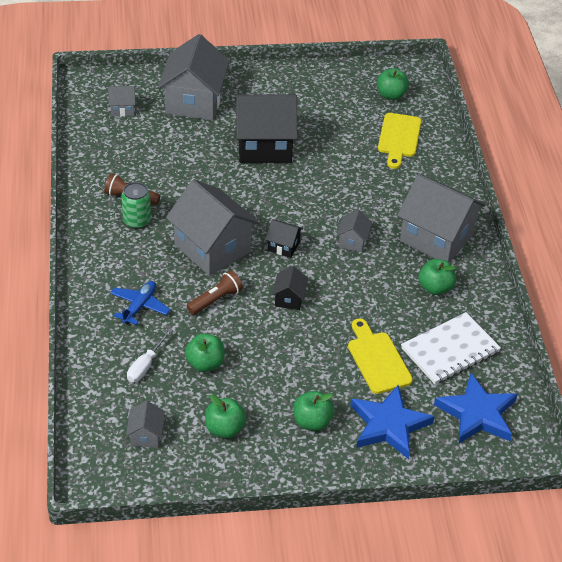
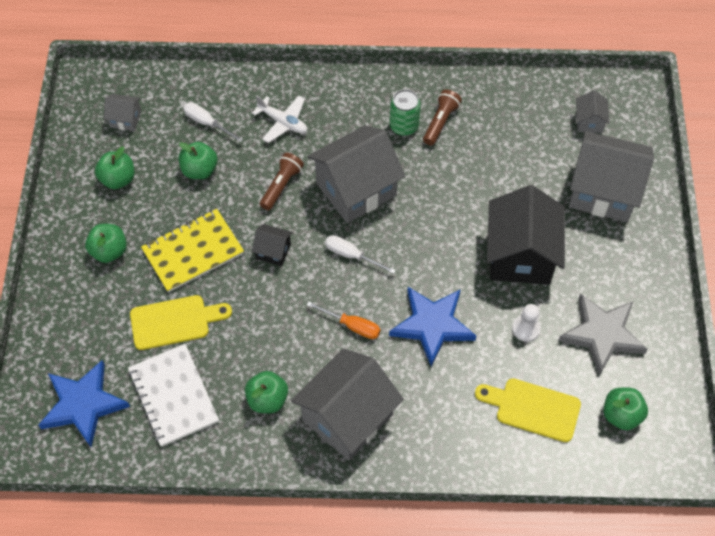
camera: 100 degrees right, 15 degrees up
(139, 306) = (282, 122): blue plane -> white plane
(216, 300) = (281, 186): brown flashlight -> brown flashlight turned 120 degrees counterclockwise
(283, 246) = (351, 255): black house -> white screwdriver
(300, 356) = (193, 252): none -> yellow notebook
(327, 104) = (602, 334): none -> grey star
(331, 142) = (526, 329): none -> white pawn
(353, 241) = (352, 325): grey house -> orange screwdriver
(389, 425) = (89, 318): blue star -> blue star (432, 325)

